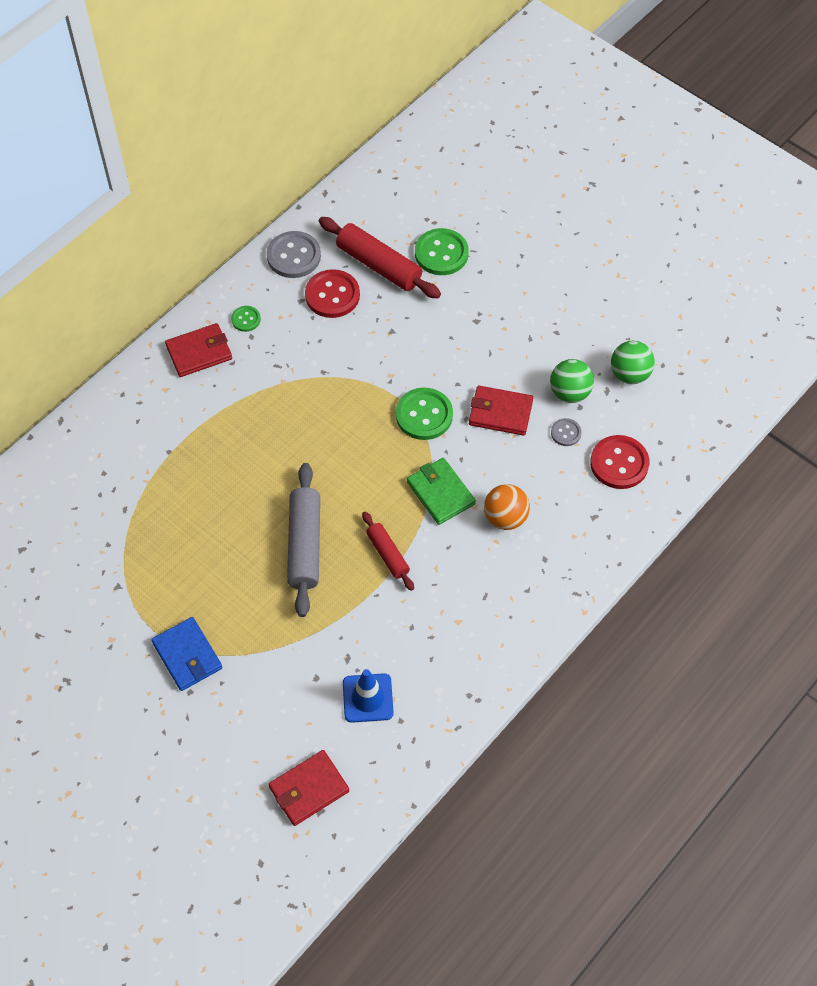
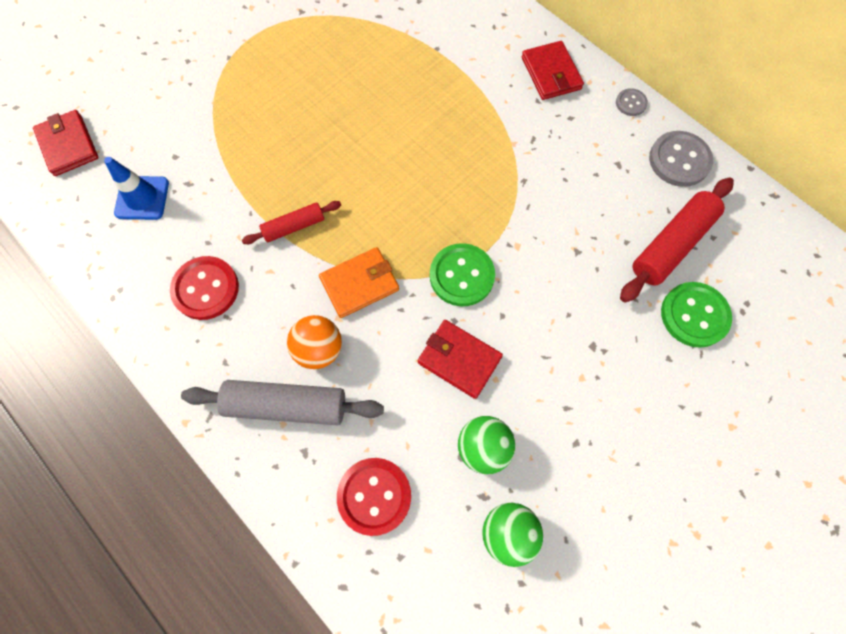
camera: 95 degrees right, 10 degrees up
(187, 655) = (222, 59): blue wallet -> none
(246, 319) = (592, 113): green button -> none
(304, 545) = (318, 153): grey rolling pin -> grey rolling pin (286, 405)
(332, 295) = (626, 195): red button -> red button (206, 289)
(440, 493) = (359, 284): green wallet -> orange wallet
(500, 412) = (459, 360): red wallet -> red wallet turned 75 degrees counterclockwise
(566, 433) = (424, 434): grey button -> grey button (631, 103)

